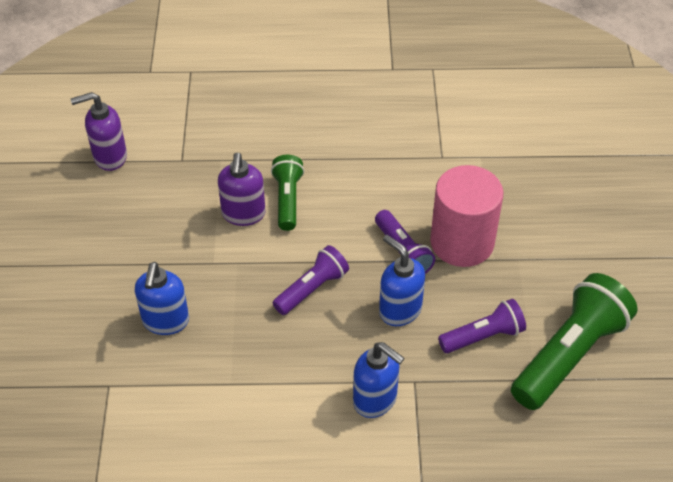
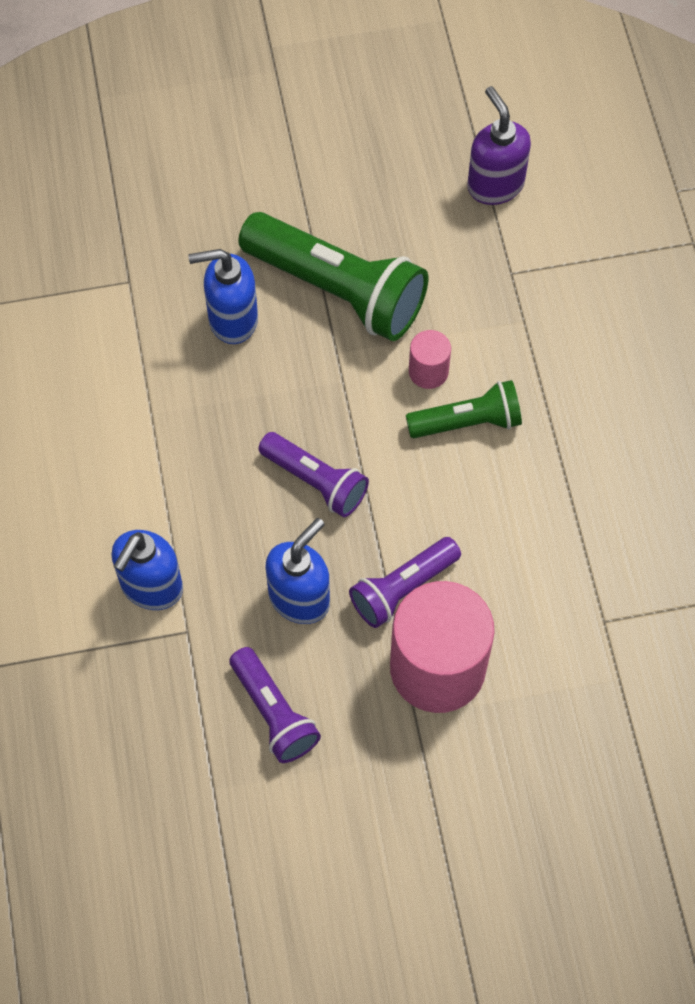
camera: 80 degrees right, 15 degrees up
(243, 214) = (428, 371): purple soap dispenser -> pink cylinder
(569, 354) = (262, 832): green flashlight -> green flashlight (337, 289)

